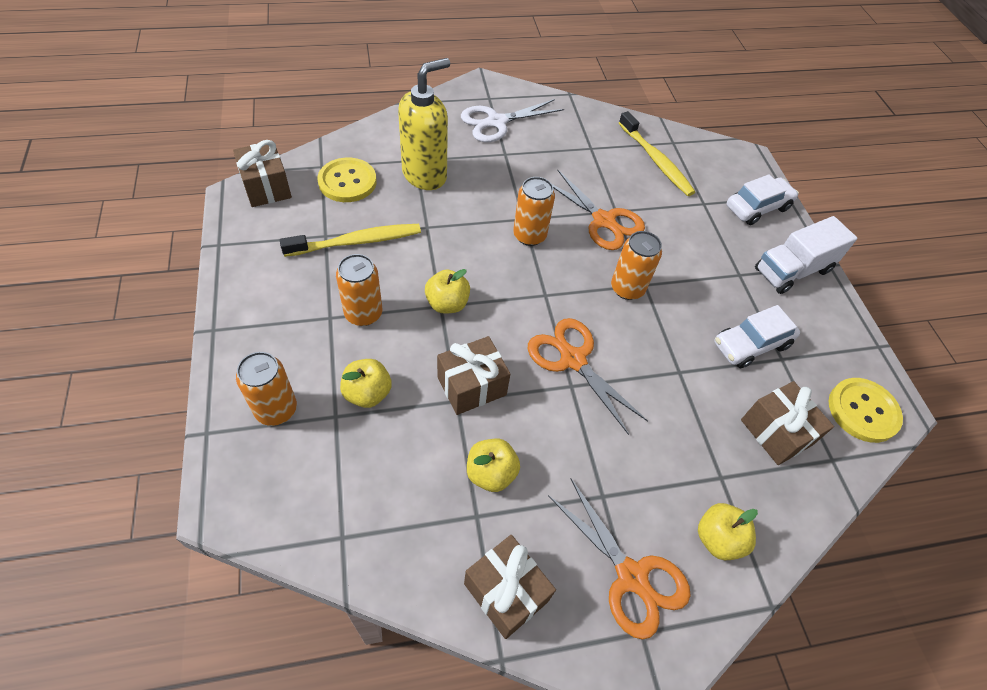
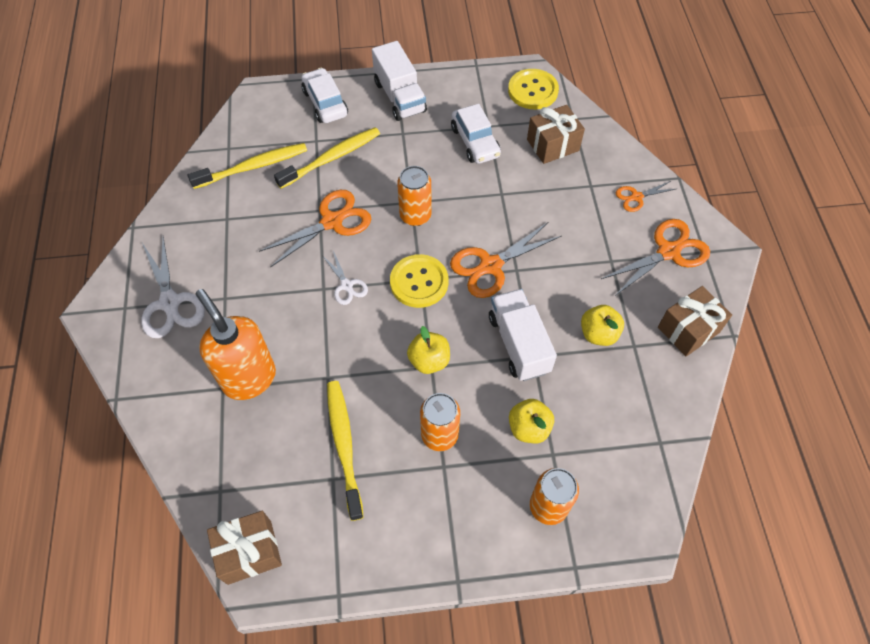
camera: 80 degrees left, 5 degrees up
(347, 182) = (250, 460): yellow button -> yellow button (419, 282)
(425, 175) = (249, 378): yellow soap dispenser -> orange soap dispenser
(471, 386) = (519, 344): brown gift -> white truck
(529, 235) = (346, 285): orange can -> white scissors
(685, 217) = (332, 158): none -> yellow toothbrush
(718, 539) = (636, 197): yellow apple -> orange scissors

